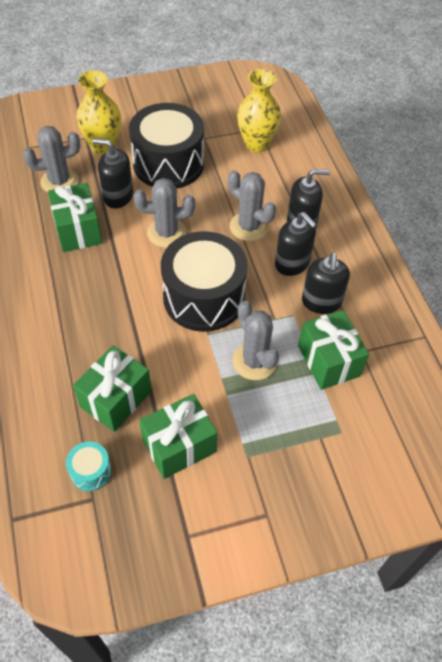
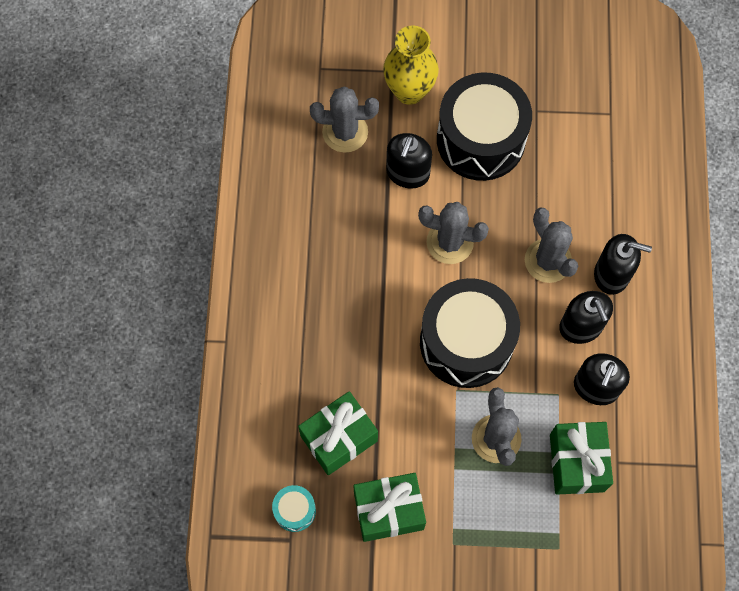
camera: 20 degrees right, 15 degrees up
(78, 230) = (350, 210): green gift -> none
(118, 196) = (407, 173): black soap dispenser -> black soap dispenser turned 105 degrees counterclockwise
(256, 144) = (598, 138): yellow vase -> none

